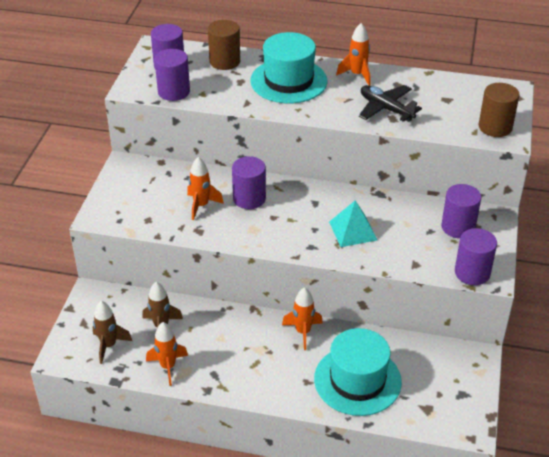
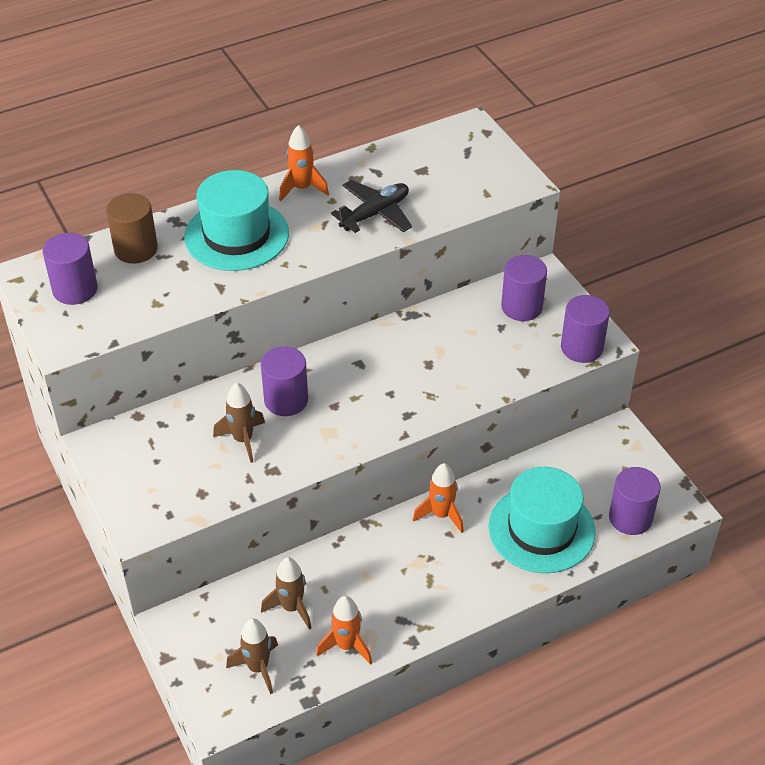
camera: 40 degrees left, 5 degrees up
(174, 92) = (119, 319): purple cylinder -> purple cylinder (630, 517)
(201, 205) = (243, 440): orange rocket -> brown rocket
(353, 231) = (429, 371): turquoise pyramid -> none
(386, 109) = (375, 214): black plane -> black plane turned 135 degrees clockwise
(495, 127) = (499, 177): brown cylinder -> none

